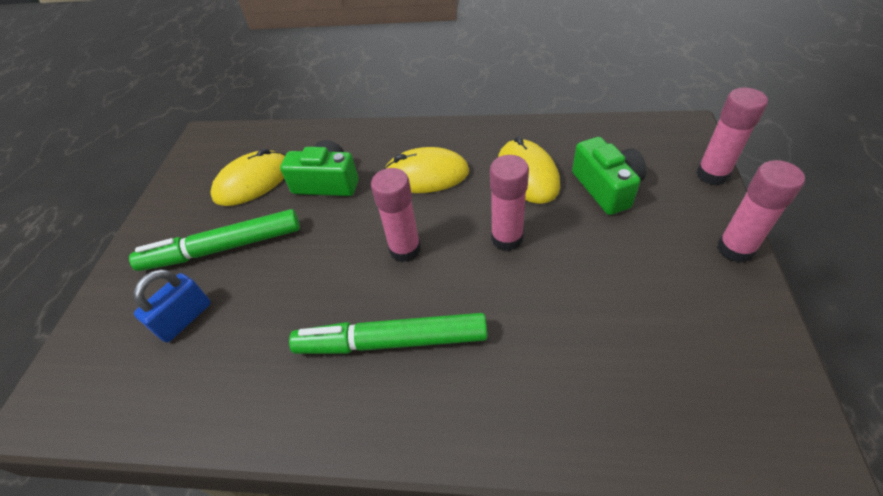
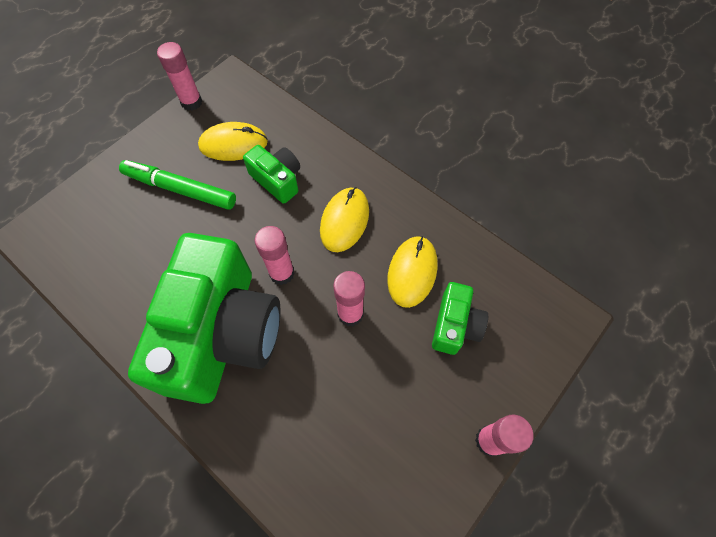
camera: 30 degrees right, 15 degrees up
(184, 318) = (128, 228): blue padlock -> none
(391, 341) = (223, 333): green marker -> green camera
(426, 175) = (344, 221): yellow mouse -> yellow mouse turned 75 degrees clockwise
(712, 174) = (543, 373): pink glue stick -> pink glue stick (191, 102)

